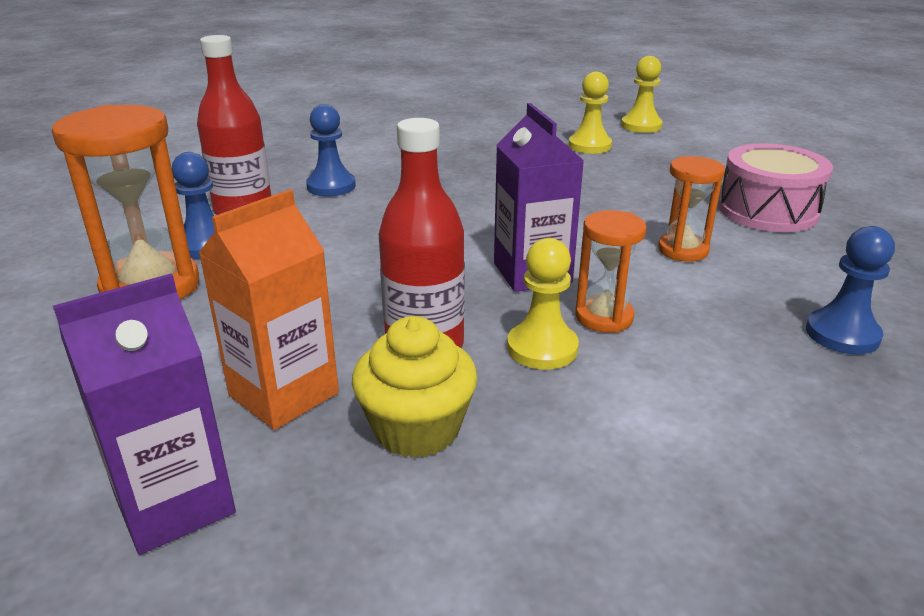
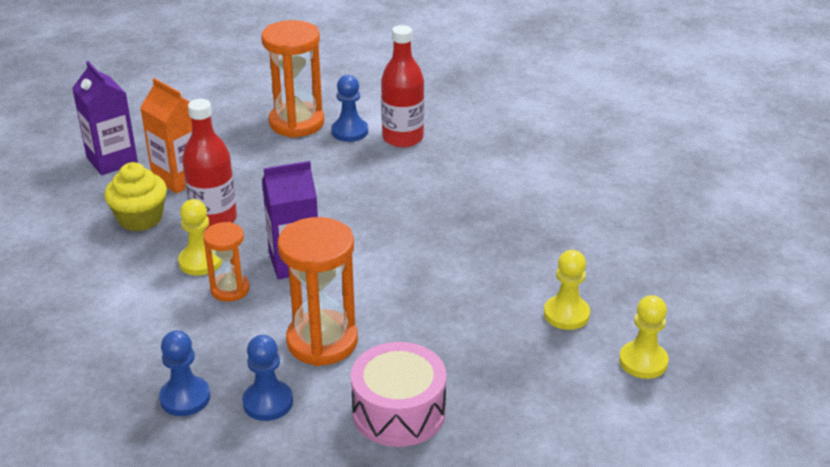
camera: 90 degrees right, 5 degrees up
(331, 186) = (449, 169): blue pawn -> blue pawn (268, 402)
(683, 250) = (322, 341): orange hourglass -> orange hourglass, size x1.74

